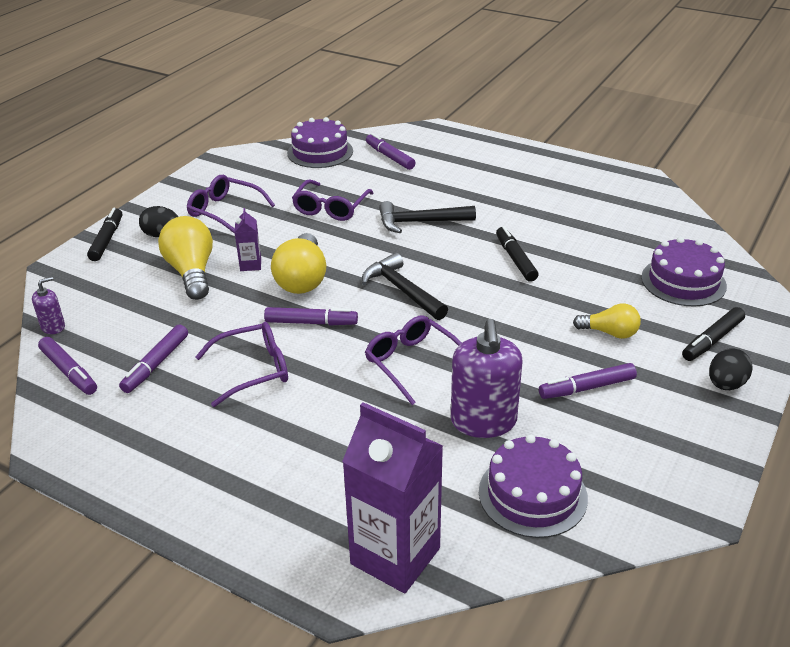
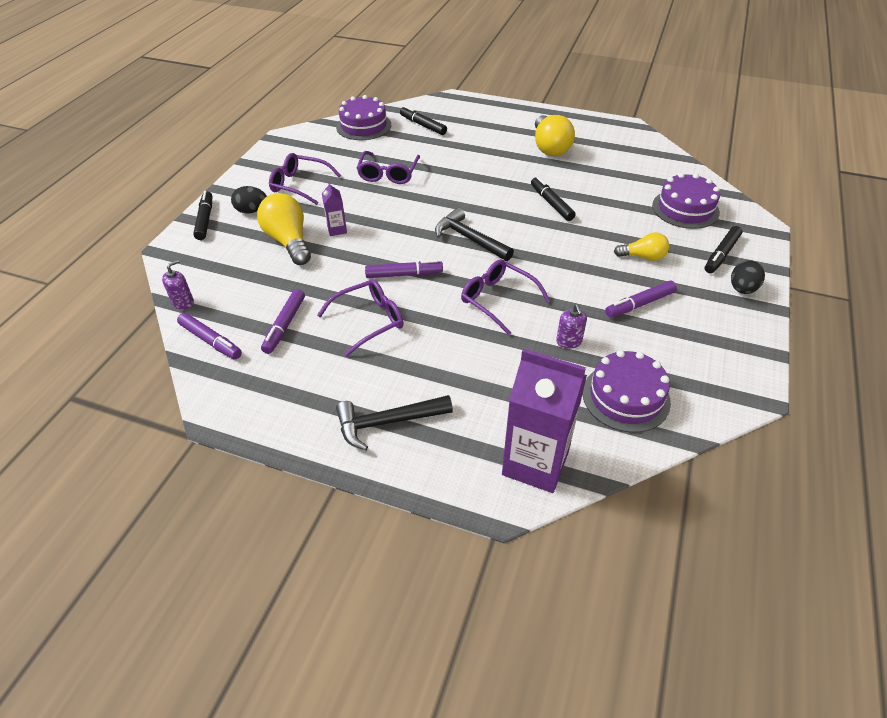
camera: 10 degrees left, 10 degrees up
(302, 279) = (384, 238): yellow light bulb -> yellow light bulb (549, 147)
(390, 157) = (423, 125): purple marker -> black marker
(420, 222) = (465, 179): black hammer -> black hammer (387, 422)
(483, 421) = (569, 341): purple soap dispenser -> purple soap dispenser, size x0.49

